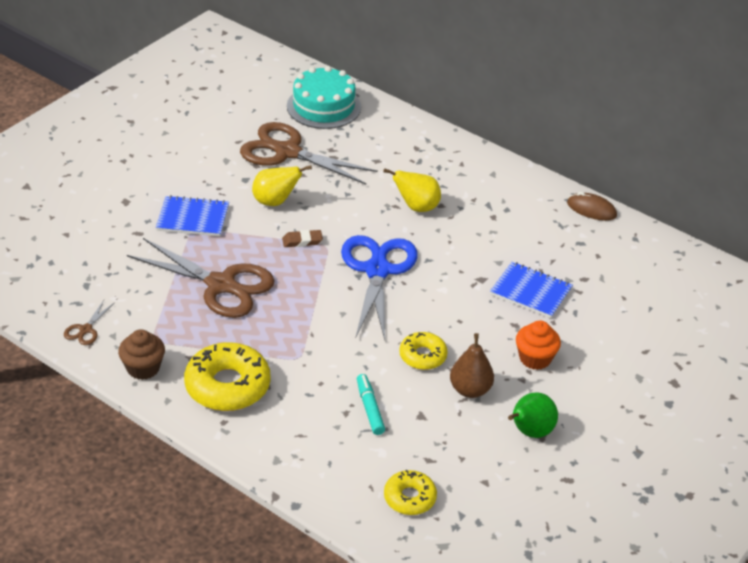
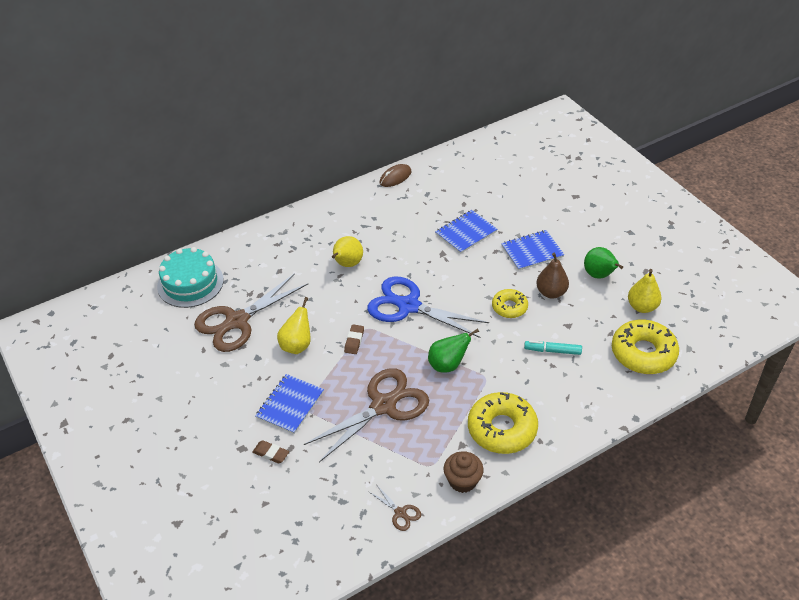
camera: 65 degrees left, 5 degrees up
(126, 222) = (271, 453): none -> brown eraser
(303, 322) = (448, 365): none -> green pear
(409, 498) = (643, 353): yellow donut -> yellow donut, size x1.73
(495, 485) = (642, 307): none -> yellow pear
(535, 358) = (532, 251): orange cupcake -> blue notebook

